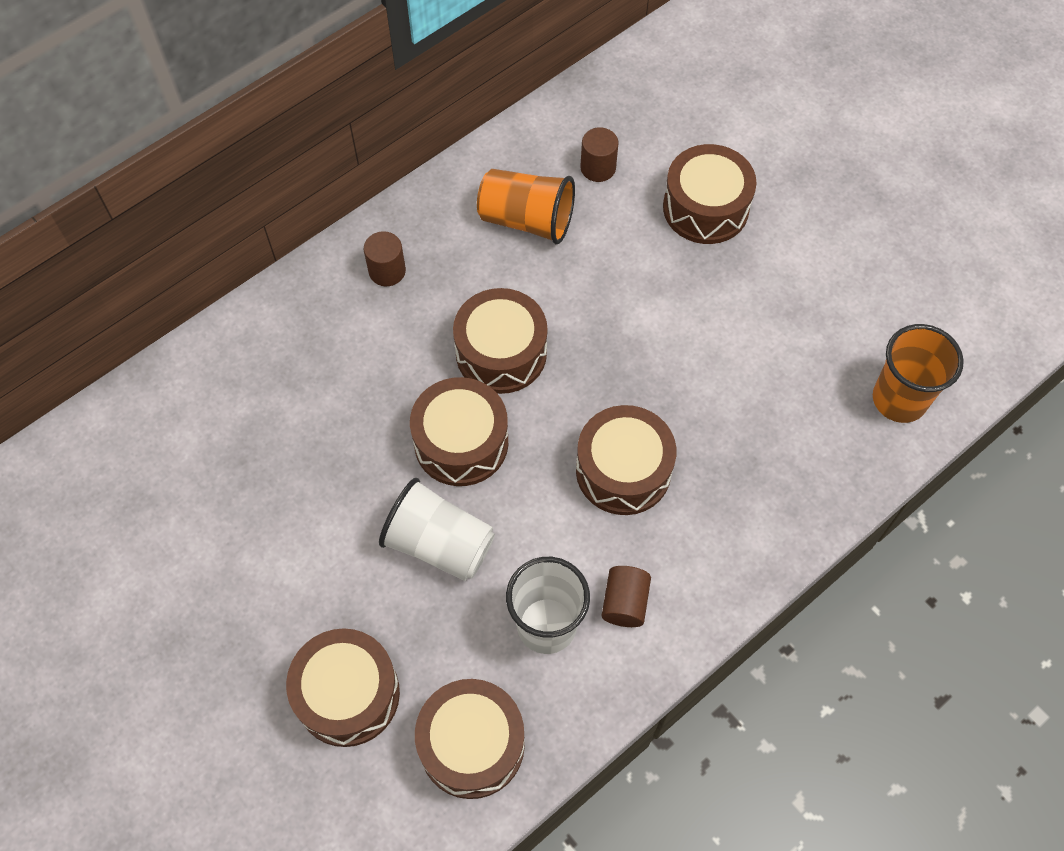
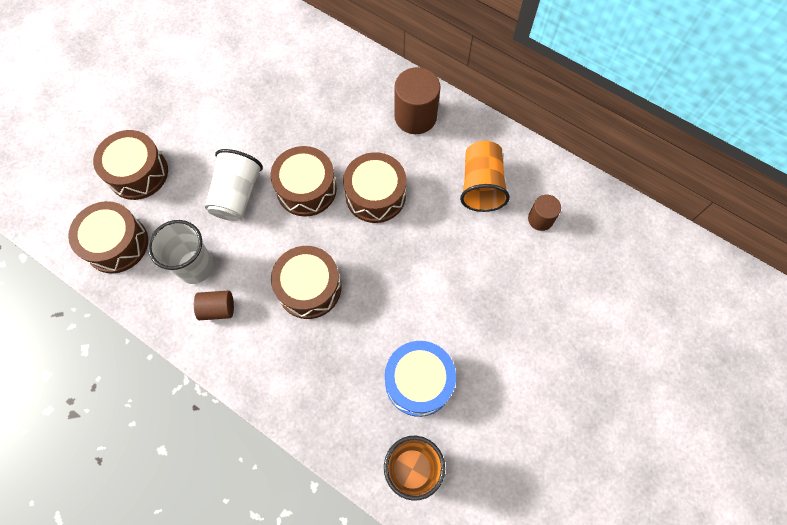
camera: 75 degrees right, 5 degrees up
(387, 271) = (415, 116): brown cylinder -> brown cylinder, size x1.77
(705, 208) = (533, 298): brown drum -> none
(789, 365) = (418, 382): none -> blue drum

